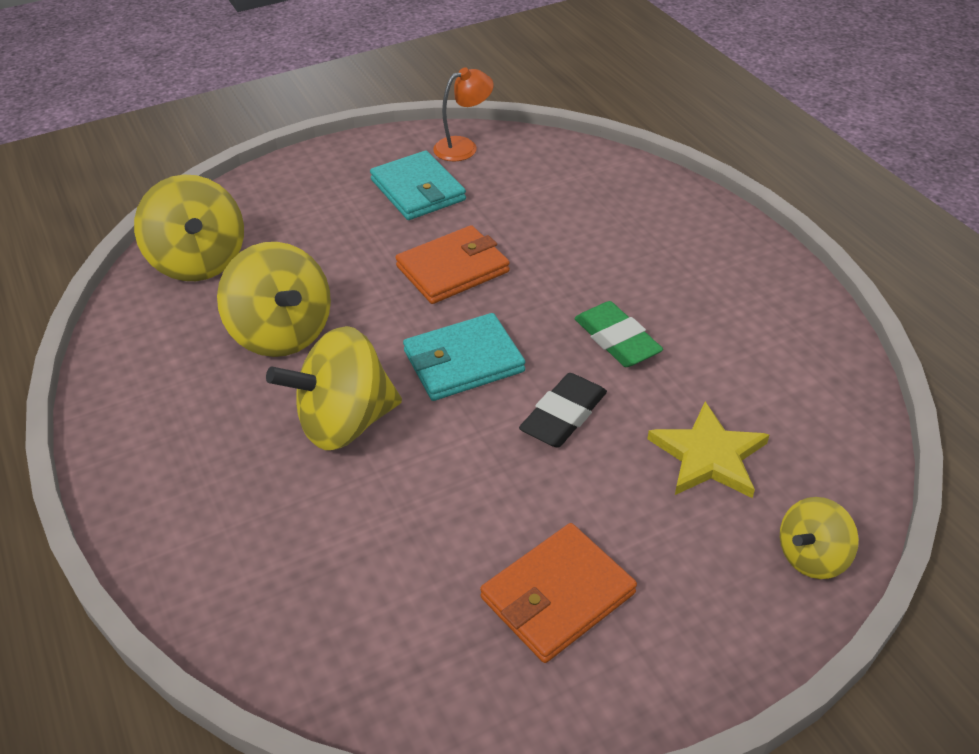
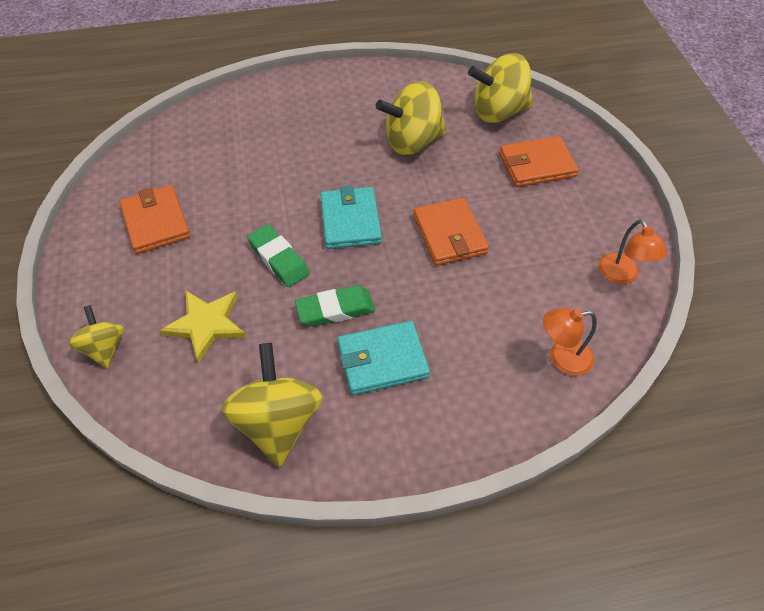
camera: 105 degrees right, 10 degrees up
(304, 217) = (537, 165): none -> orange wallet
(344, 422) = (323, 159): yellow spinning top -> yellow spinning top (277, 422)
(417, 190) = (559, 233): turquoise wallet -> turquoise wallet (382, 360)
(563, 416) = (278, 259): black eraser -> green eraser
(588, 173) = (562, 358): none -> orange lamp

